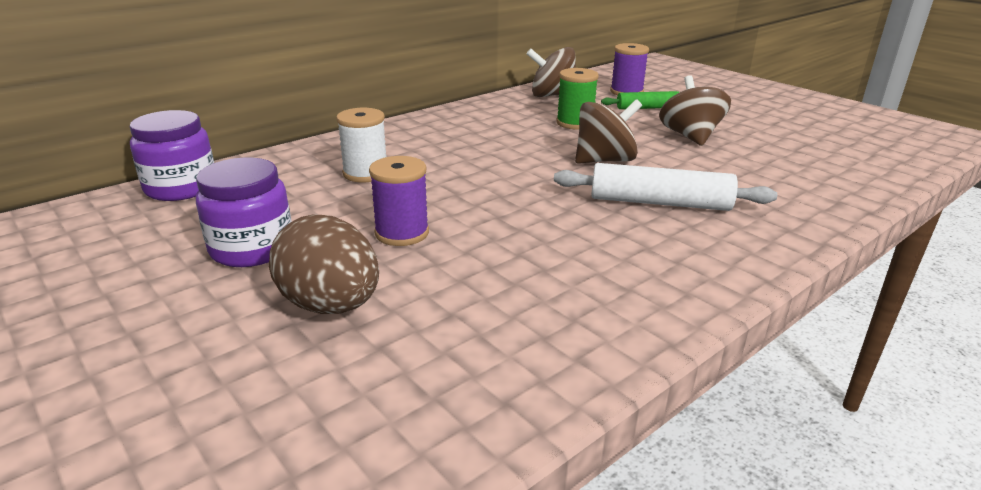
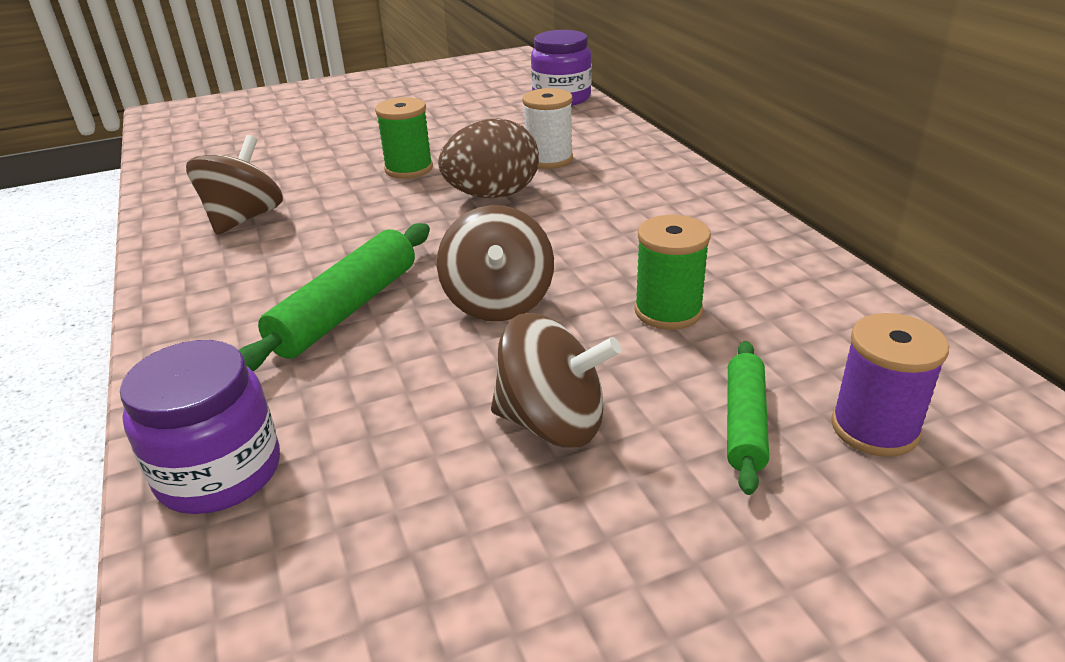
camera: 110 degrees right, 5 degrees up
(252, 248) = (433, 123): purple jar -> purple jar (219, 472)
(330, 305) = (330, 145): brown egg -> brown egg (492, 195)
(402, 233) = (409, 169): purple spool -> green spool
(552, 95) = (839, 319): brown spinning top -> brown spinning top (244, 219)
(660, 202) = (346, 310): white rolling pin -> green rolling pin

